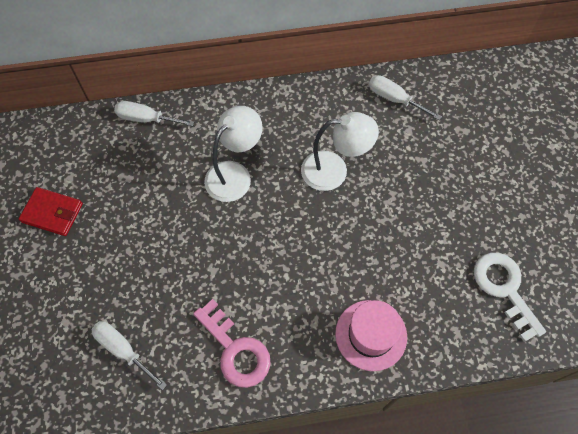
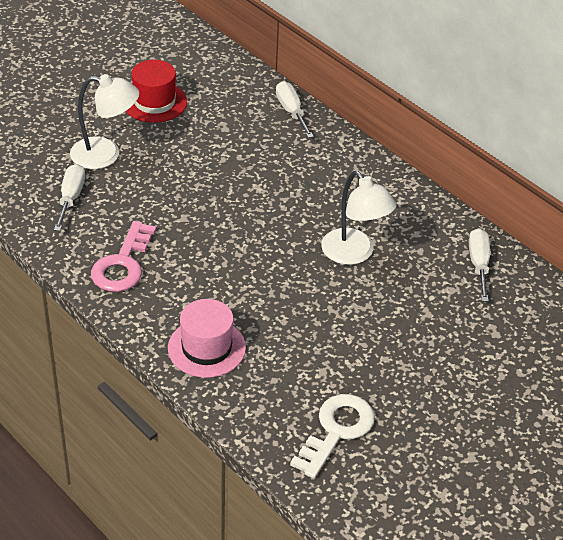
camera: 55 degrees right, 20 degrees down
(52, 213) = (154, 102): red wallet -> red hat
(234, 174) = (288, 190): white lamp -> white lamp (106, 155)

